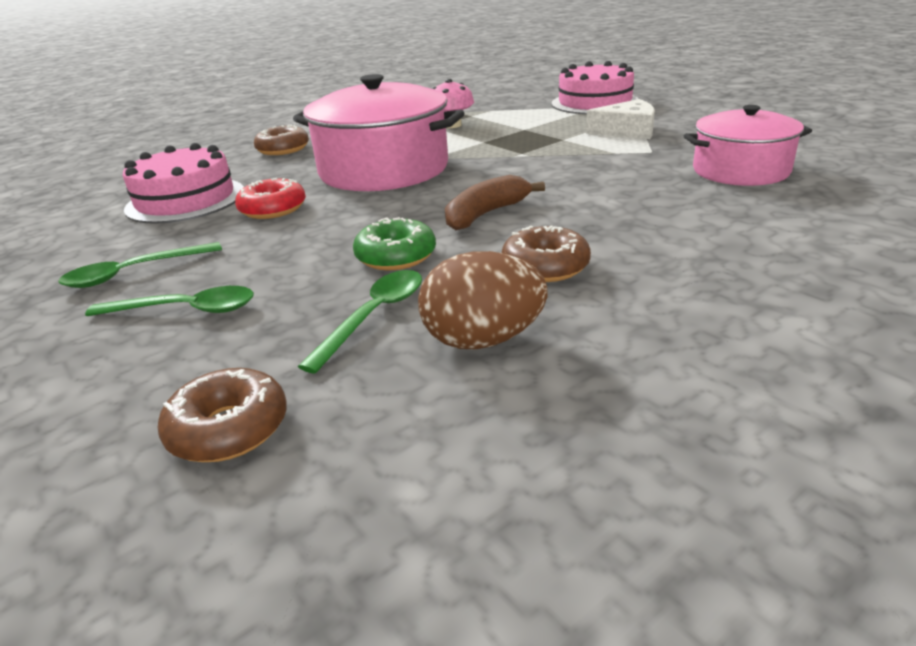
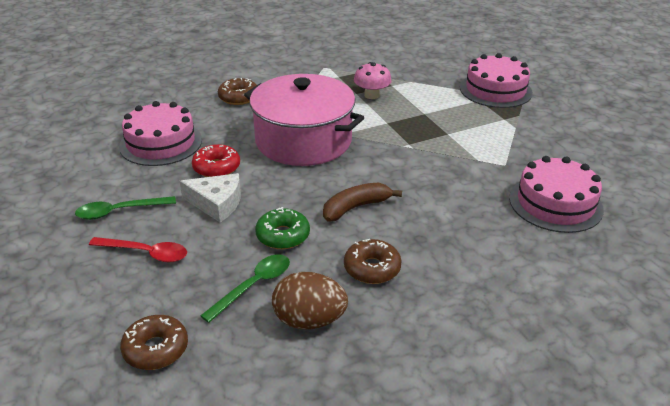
camera: 10 degrees right, 5 degrees up
(185, 310) = (146, 253): green spoon -> red spoon
(627, 131) = (500, 135): white cheese -> white cheese (216, 203)
(740, 171) = (555, 203): pink pot -> pink cake

